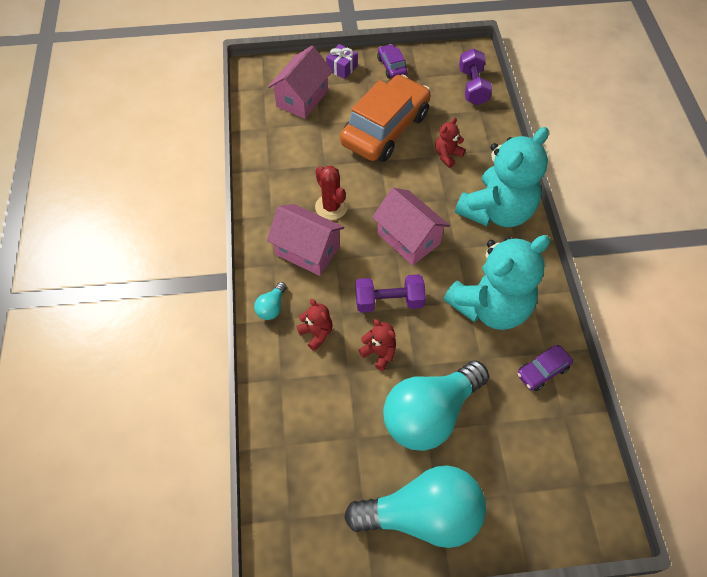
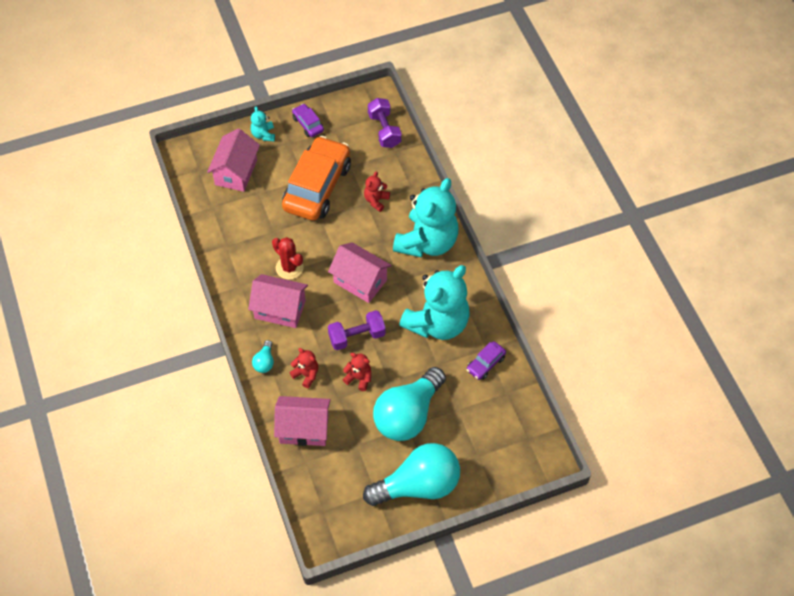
camera: 15 degrees left, 0 degrees up
(295, 401) = (304, 429): none -> pink house
(342, 68) = (263, 134): purple gift -> turquoise teddy bear

